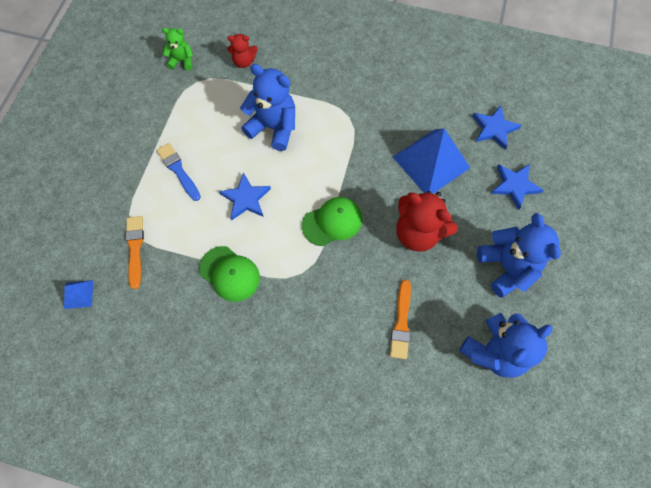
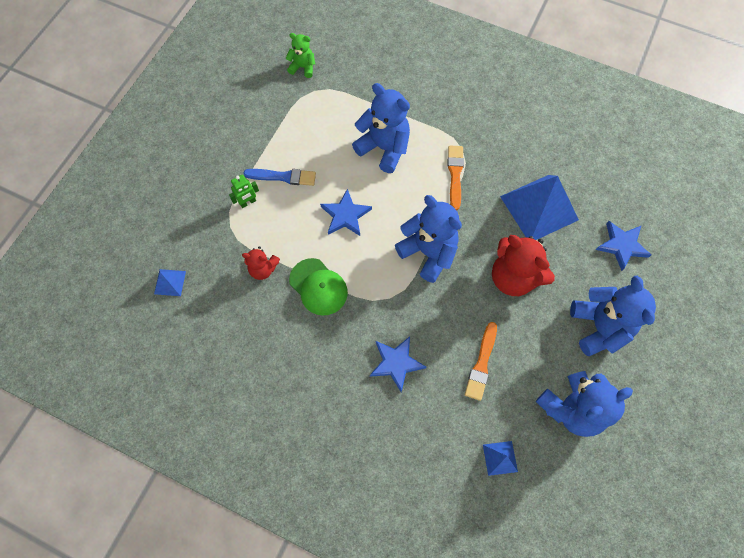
camera: 10 degrees right, 0 degrees up
(135, 248) = (230, 247): orange brush -> orange brush (455, 174)
(147, 201) = (248, 202): none -> green robot
(178, 170) = (283, 177): blue brush -> blue brush turned 120 degrees clockwise
(244, 61) = (364, 77): red teddy bear -> red teddy bear (263, 269)
(332, 222) = (428, 252): green cap -> blue teddy bear
(434, 412) = (500, 458): none -> blue pyramid
(494, 129) = (610, 184): blue star -> blue star (396, 363)

